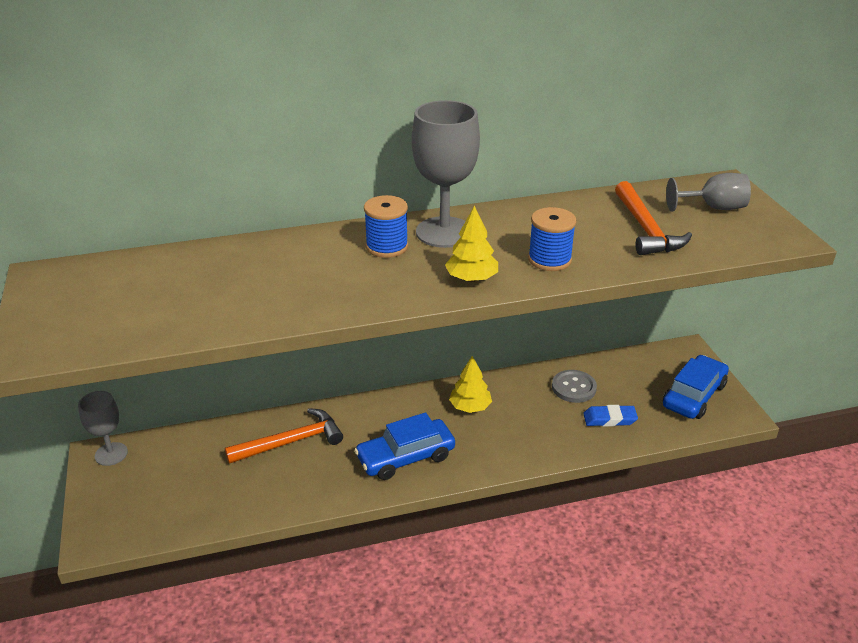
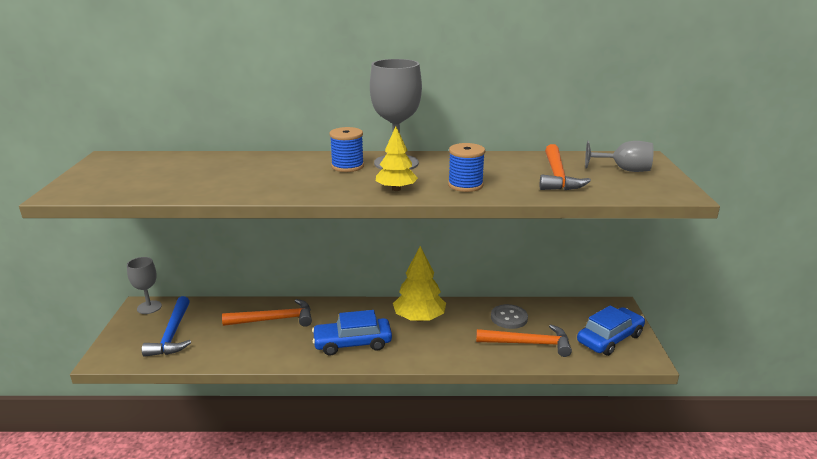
camera: 15 degrees right, 10 degrees down
(166, 489) = (172, 334): none -> blue hammer
(470, 407) = (419, 318): yellow tree -> yellow tree, size x1.55
(609, 419) = (529, 344): blue eraser -> orange hammer

